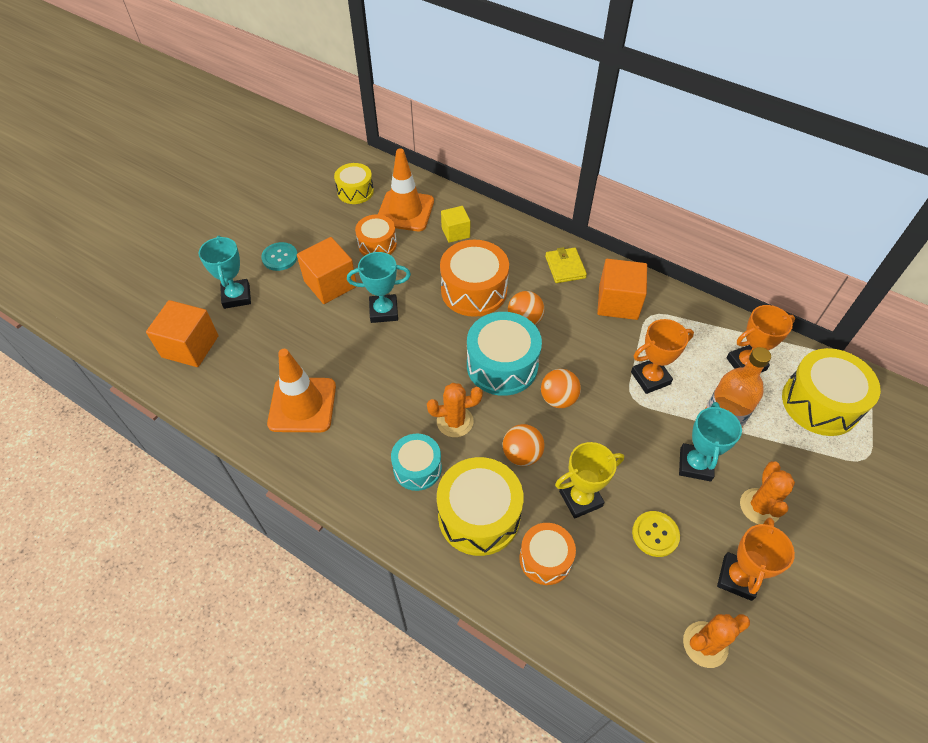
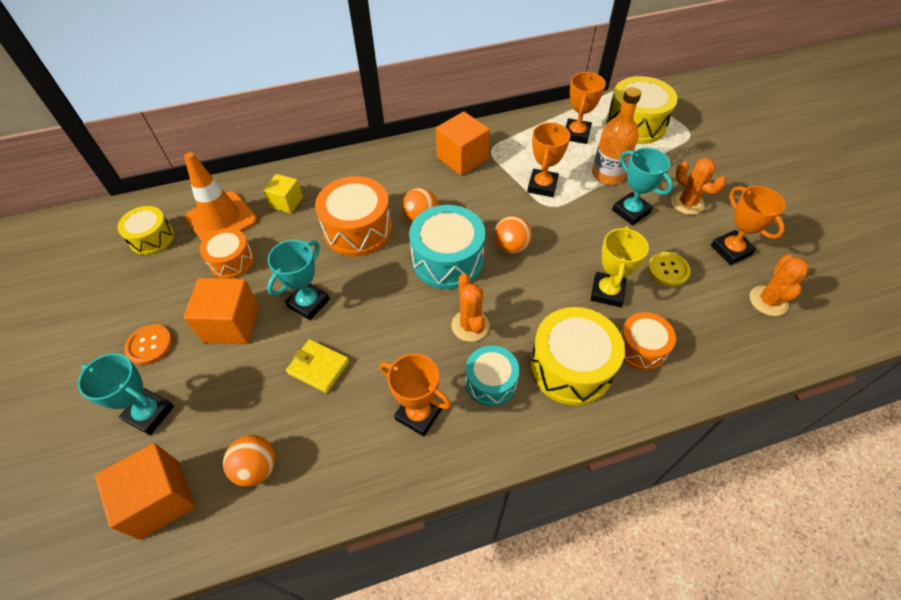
camera: 50 degrees left, 0 degrees up
(280, 257) = (149, 345): turquoise button -> orange button
(302, 405) = (341, 433): orange traffic cone -> none
(353, 440) = (418, 414): none -> orange trophy
(455, 421) = (470, 325): orange cactus -> orange cactus turned 45 degrees counterclockwise
(522, 454) = (540, 302): orange ball -> orange ball (257, 468)
(565, 267) = (399, 163): yellow wallet -> yellow wallet (318, 367)

